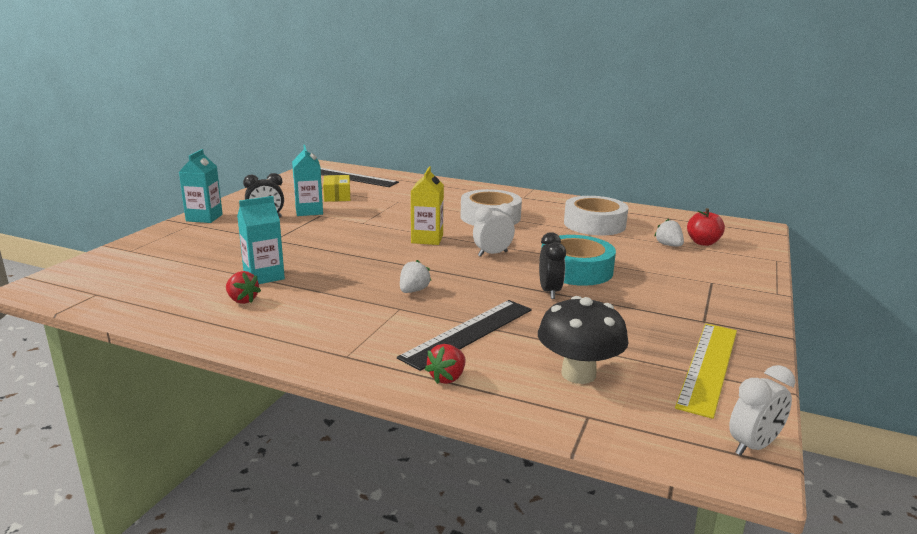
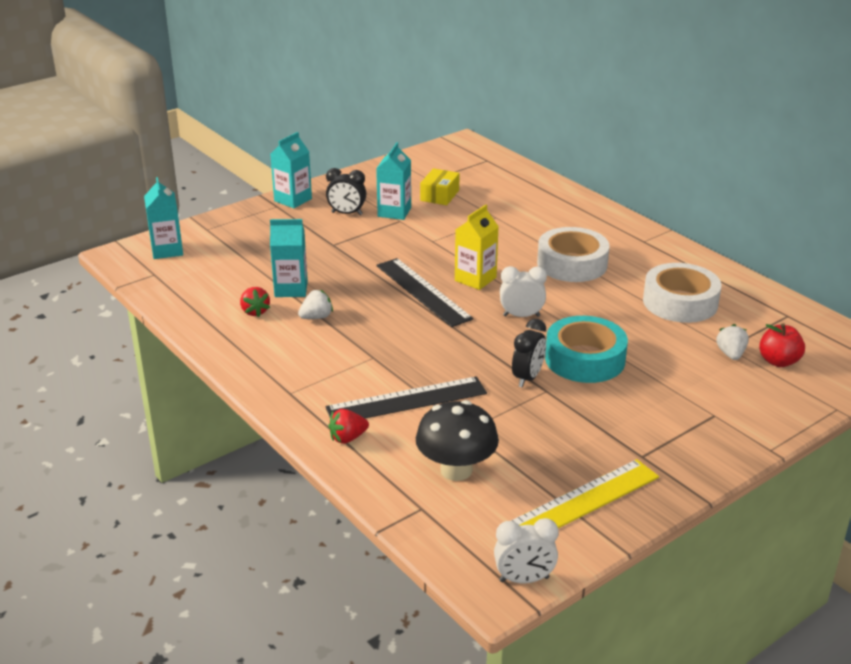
camera: 30 degrees right, 10 degrees up
(96, 273) = (167, 250): none -> turquoise carton
(352, 177) = (480, 168): black ruler -> black ruler (423, 291)
(413, 291) = (403, 341): white strawberry -> white strawberry (316, 317)

